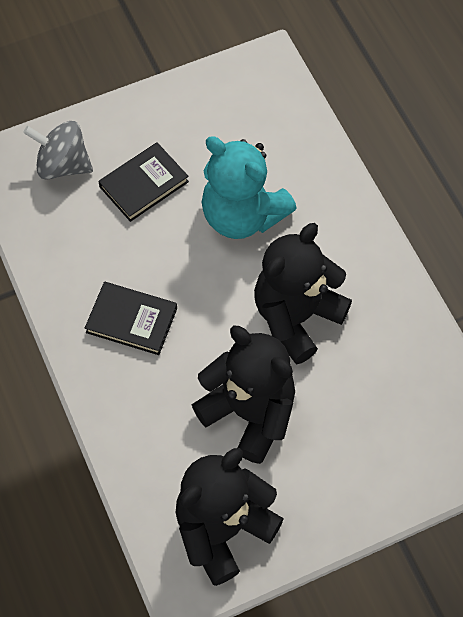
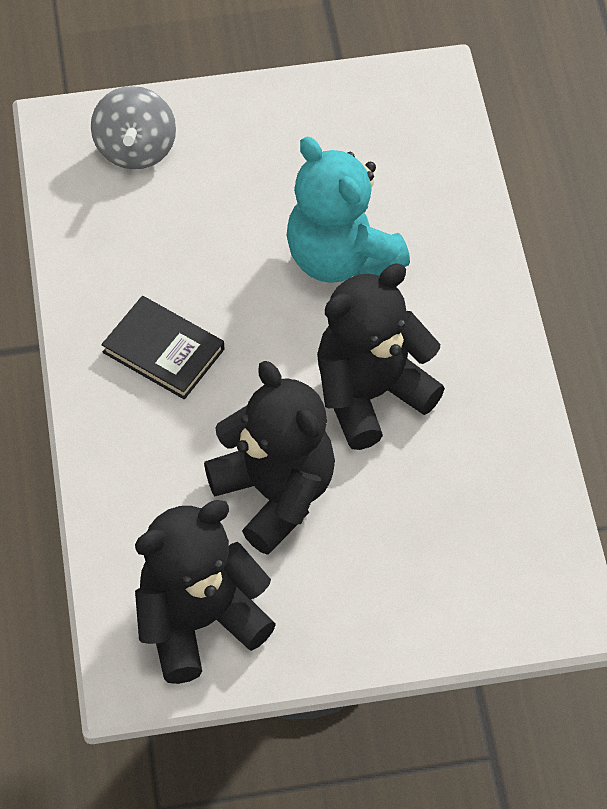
camera: 15 degrees right, 5 degrees down
(63, 165) = (136, 149): grey spinning top -> grey spinning top turned 120 degrees counterclockwise
(144, 184) = (229, 193): black book -> none

